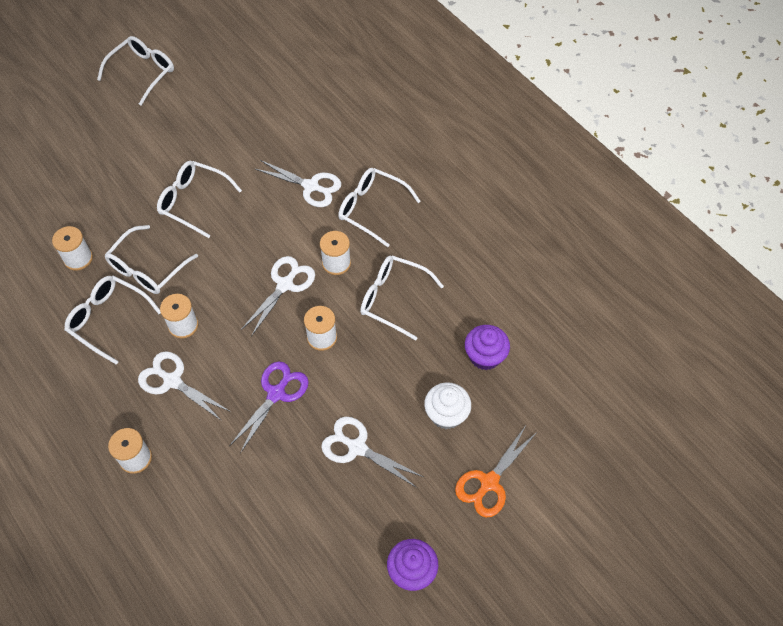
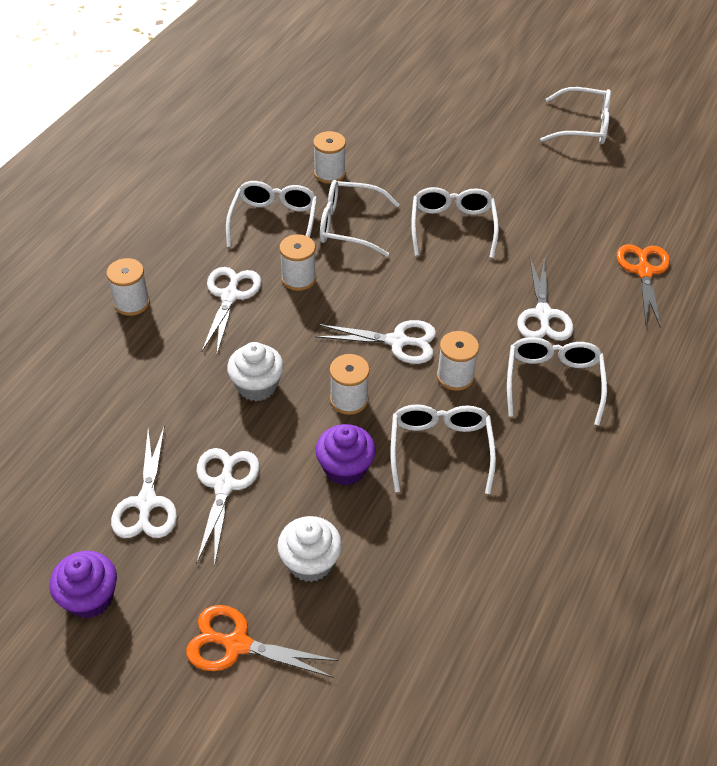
camera: 65 degrees right, 10 degrees down
(276, 393) = (257, 386): purple scissors -> white cupcake
(306, 111) = (644, 271): none -> orange scissors
(347, 507) = (146, 503): none -> white scissors
(485, 356) = (415, 577): purple cupcake -> purple cupcake (345, 468)

